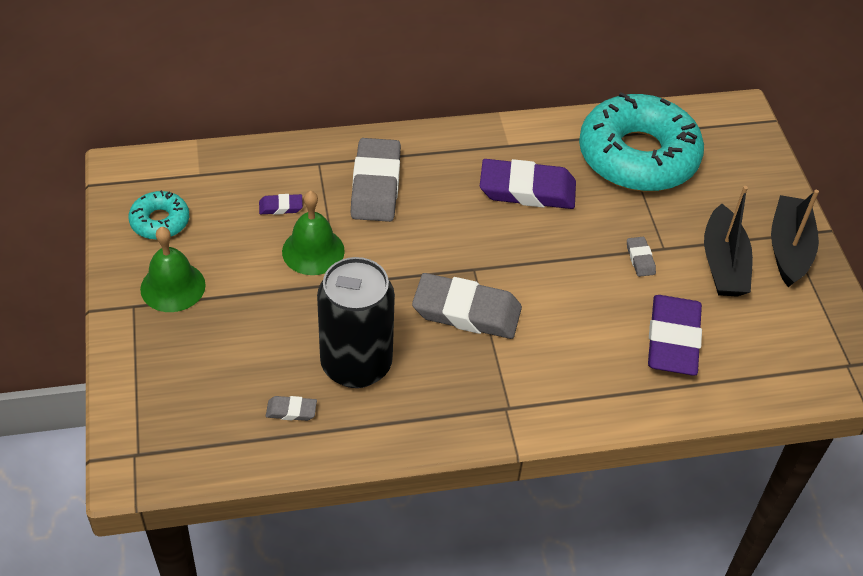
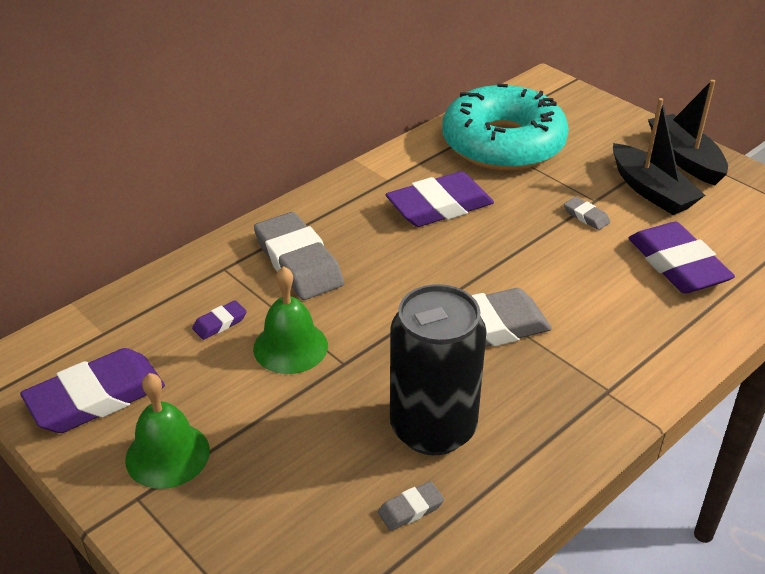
camera: 30 degrees left, 10 degrees down
(160, 221) = (96, 397): turquoise donut -> purple eraser

